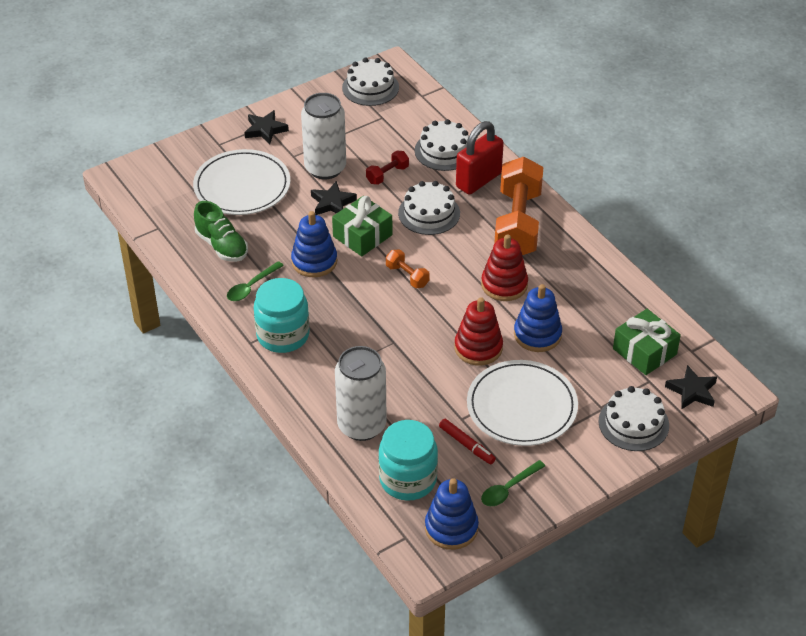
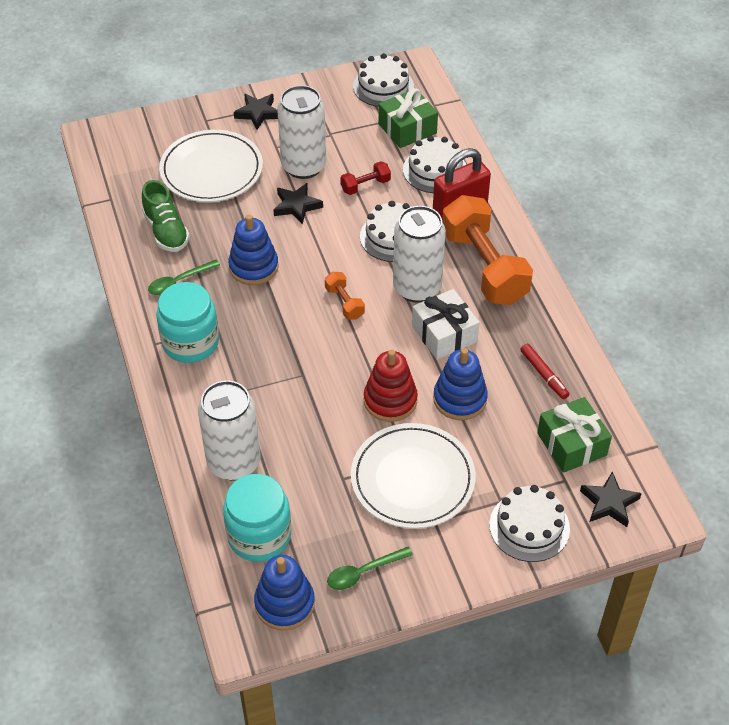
camera: 15 degrees right, 5 degrees up
(362, 236) = (314, 248): green gift -> green gift (407, 129)
(466, 251) = (417, 288): none -> white can
(467, 445) = (337, 510): red marker -> red marker (544, 374)
(504, 285) = (444, 334): red stacking toy -> white gift
(517, 223) = (484, 267): orange dumbbell -> orange dumbbell turned 45 degrees counterclockwise

